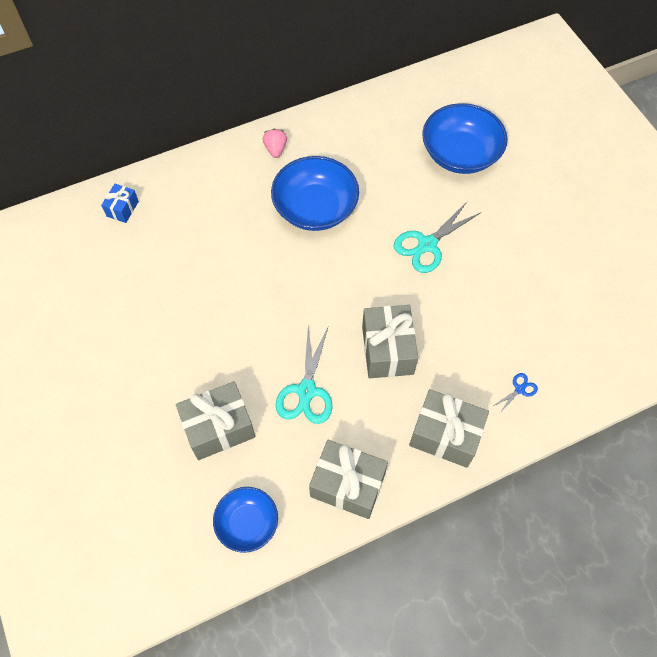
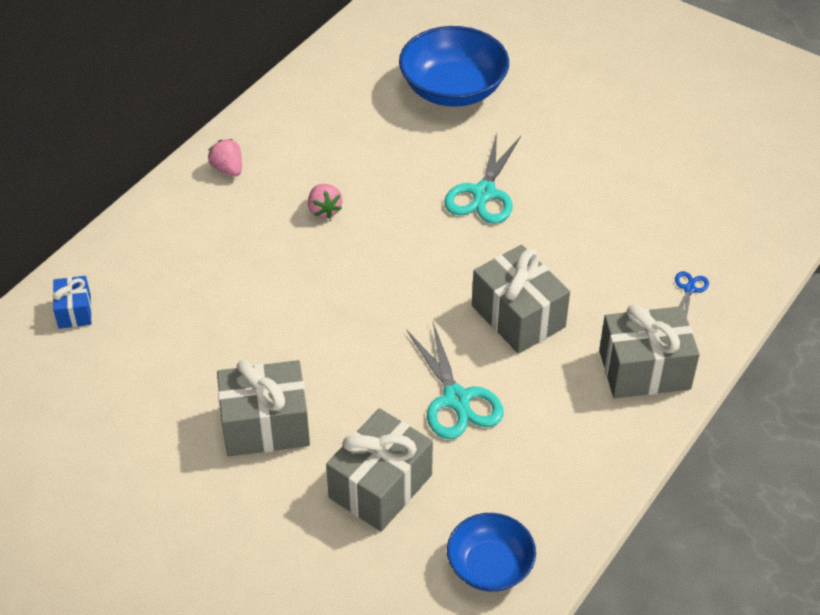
camera: 30 degrees left, 15 degrees down
(315, 208) = (324, 210): blue bowl -> pink strawberry
(347, 485) = (575, 470): grey gift -> grey gift (265, 425)

